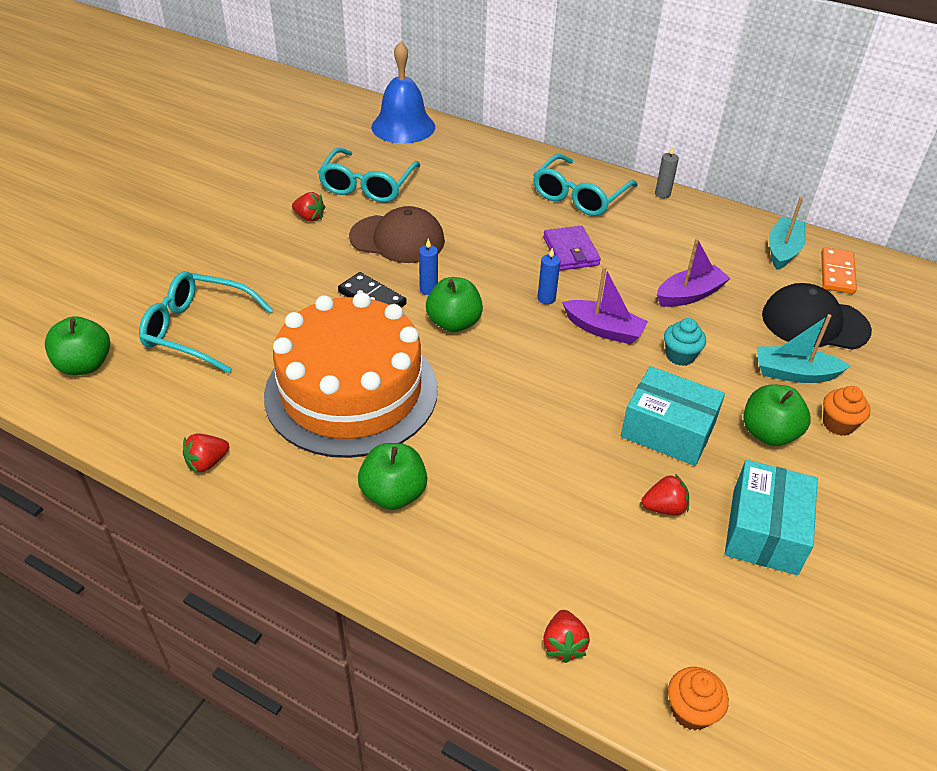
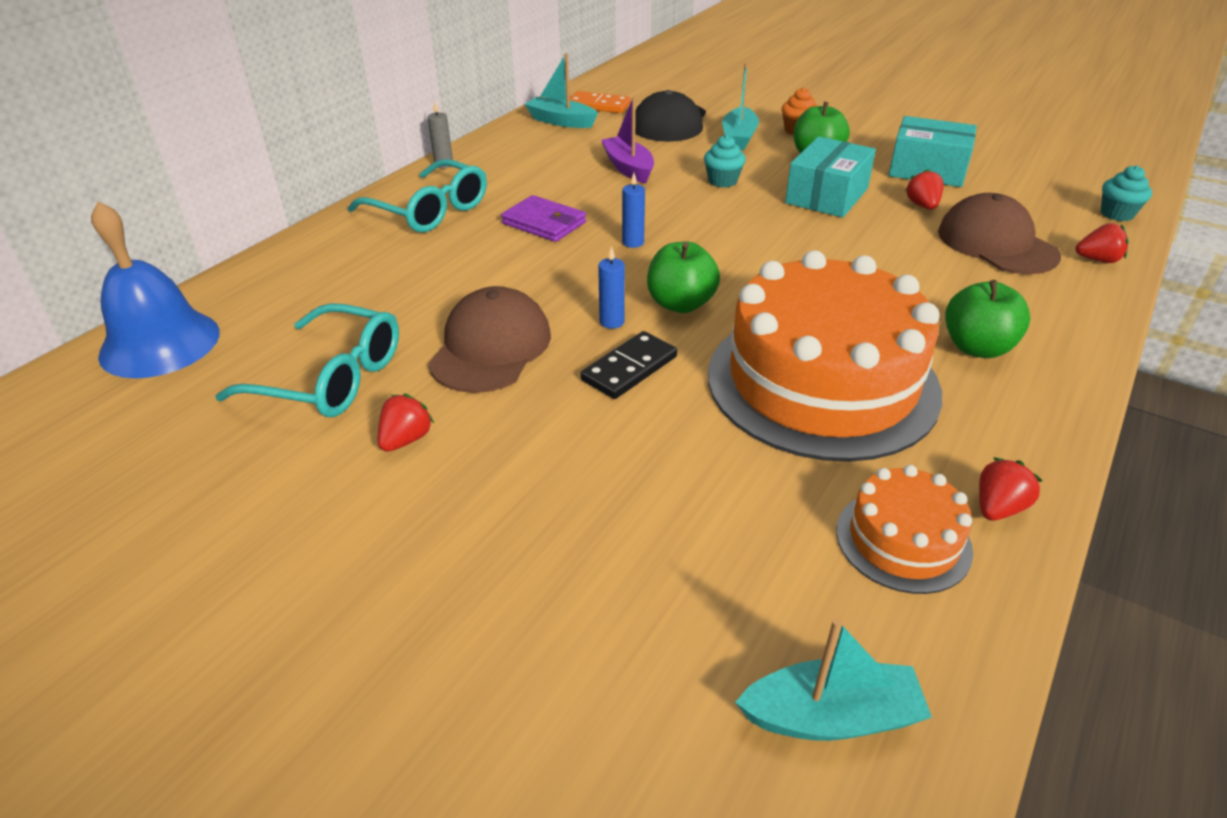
camera: 85 degrees left, 5 degrees down
(85, 365) = (831, 716): green apple -> turquoise boat
(190, 410) = (903, 540): none -> orange cake
(197, 329) = (712, 555): turquoise glasses -> none
(207, 462) = (998, 508): red strawberry -> red strawberry turned 105 degrees counterclockwise
(571, 251) = (544, 223): purple wallet -> purple wallet turned 45 degrees clockwise
(587, 556) = (996, 243): none -> brown cap
(603, 330) = (686, 214): purple boat -> none
(691, 710) = (1117, 214): orange cupcake -> turquoise cupcake

